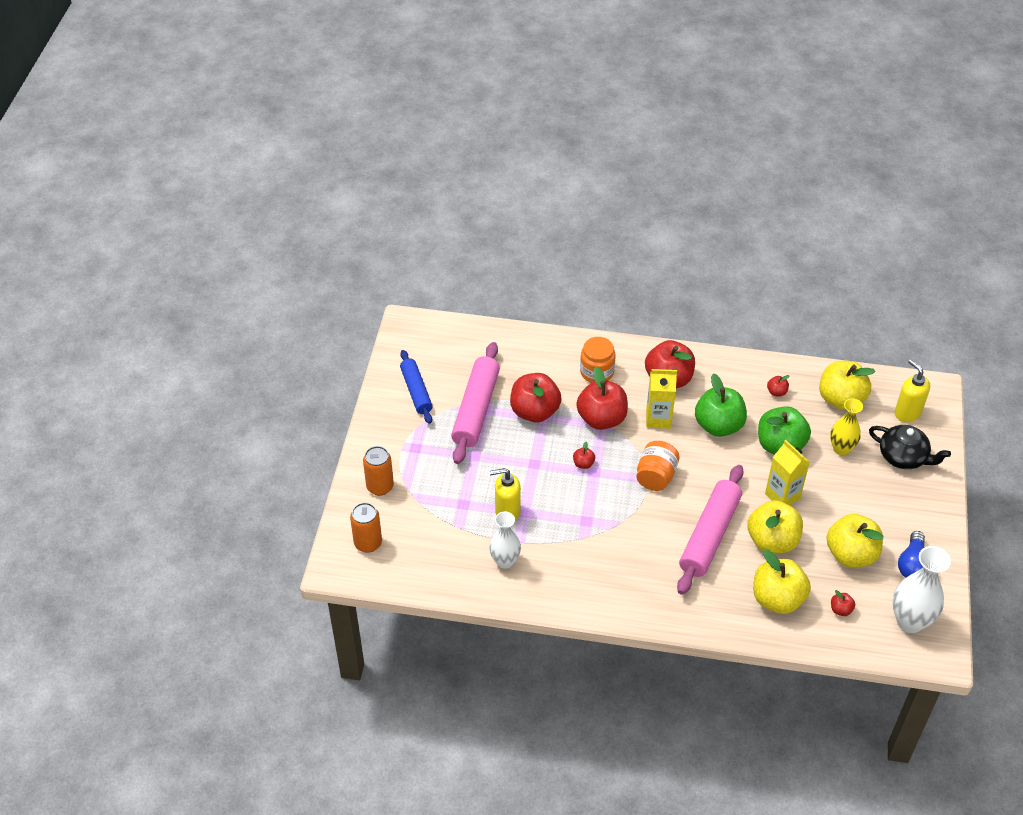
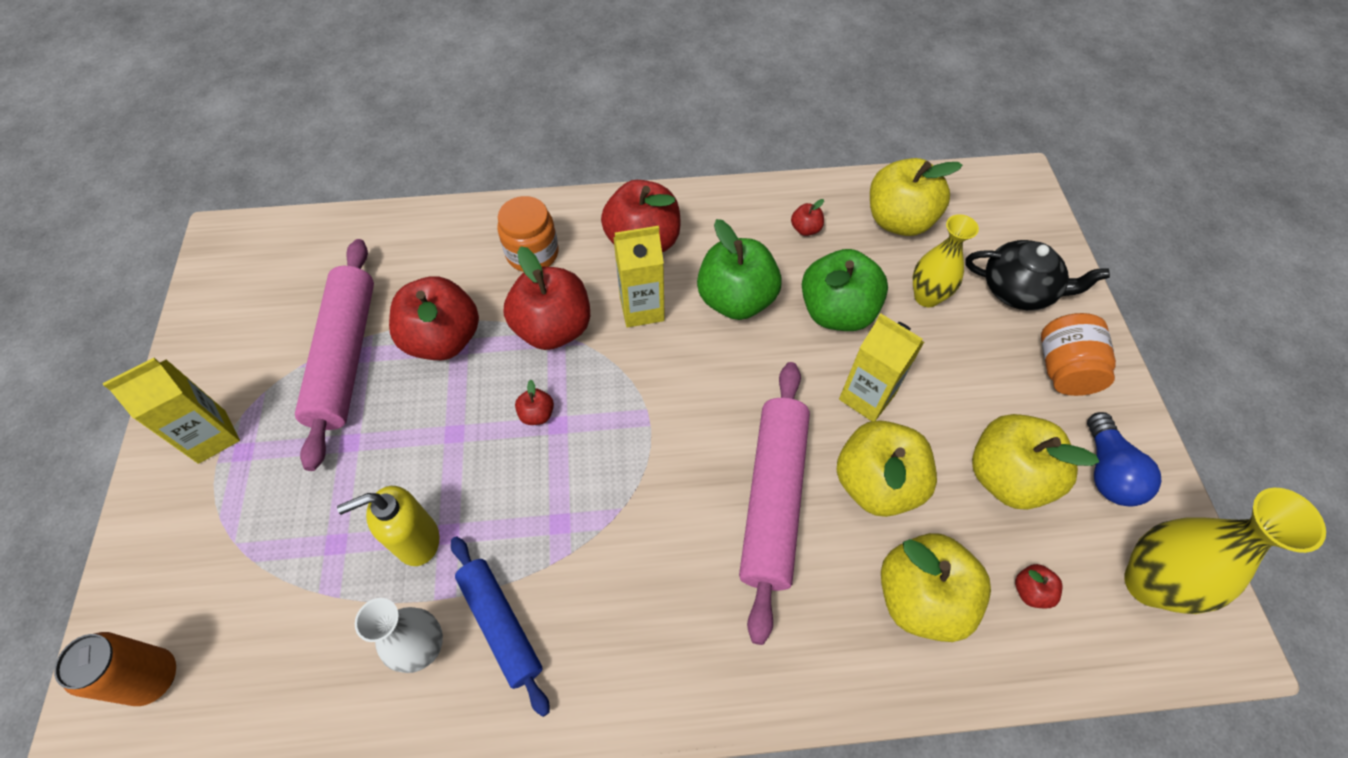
camera: 15 degrees left, 10 degrees up
(380, 486) = (177, 545): orange can -> none
(399, 436) = (212, 437): none -> yellow carton
(416, 391) = (241, 346): blue rolling pin -> blue rolling pin (500, 624)
(656, 476) = (660, 409): orange jar -> orange jar (1064, 369)
(907, 413) = (997, 221): yellow soap dispenser -> none
(910, 621) = (1148, 583): white vase -> yellow vase

